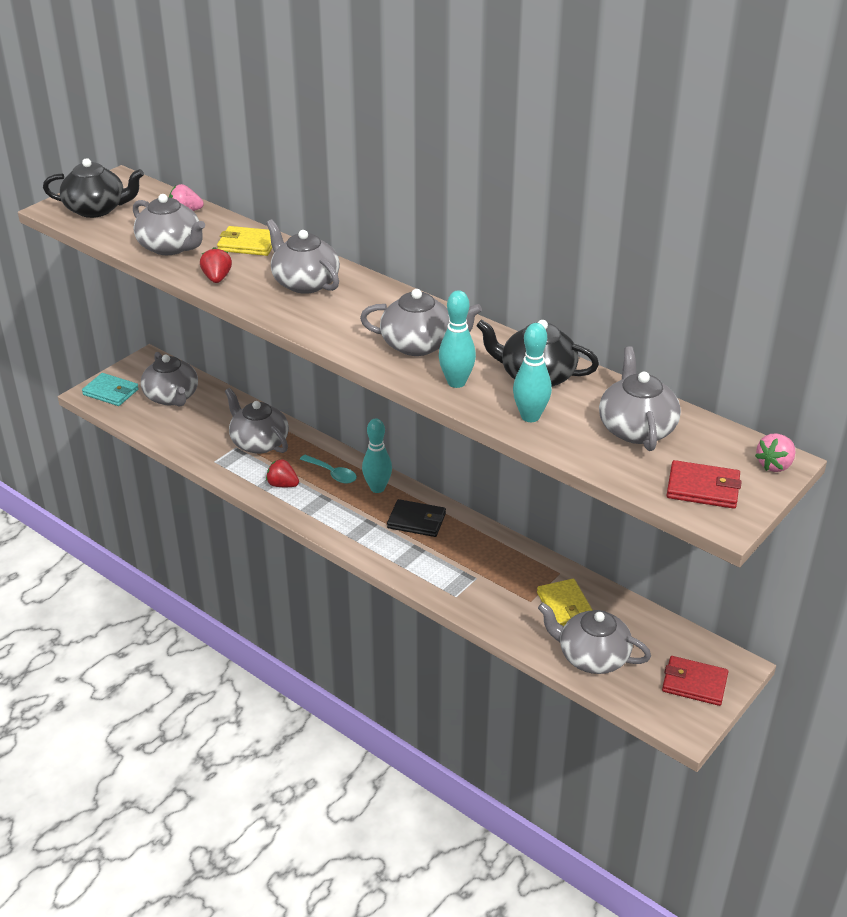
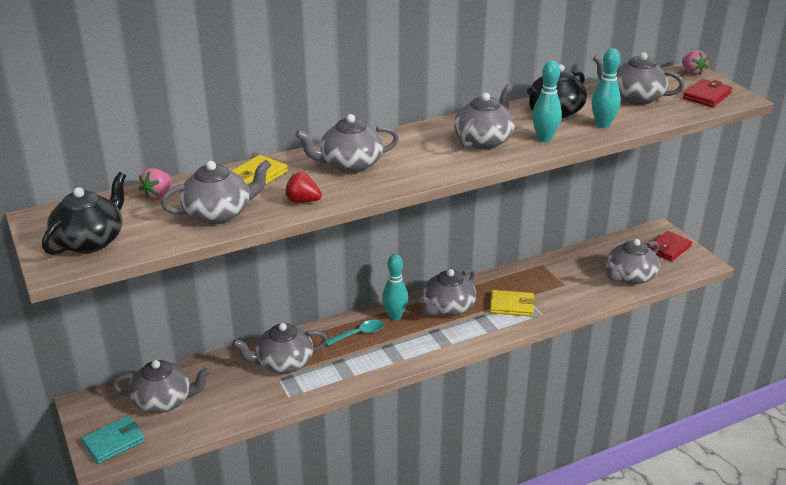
camera: 65 degrees left, 5 degrees down
(282, 485) = (353, 364): red strawberry -> none
(416, 521) = (448, 308): black wallet -> grey teapot
(565, 606) = (577, 272): yellow wallet -> yellow wallet (511, 305)

